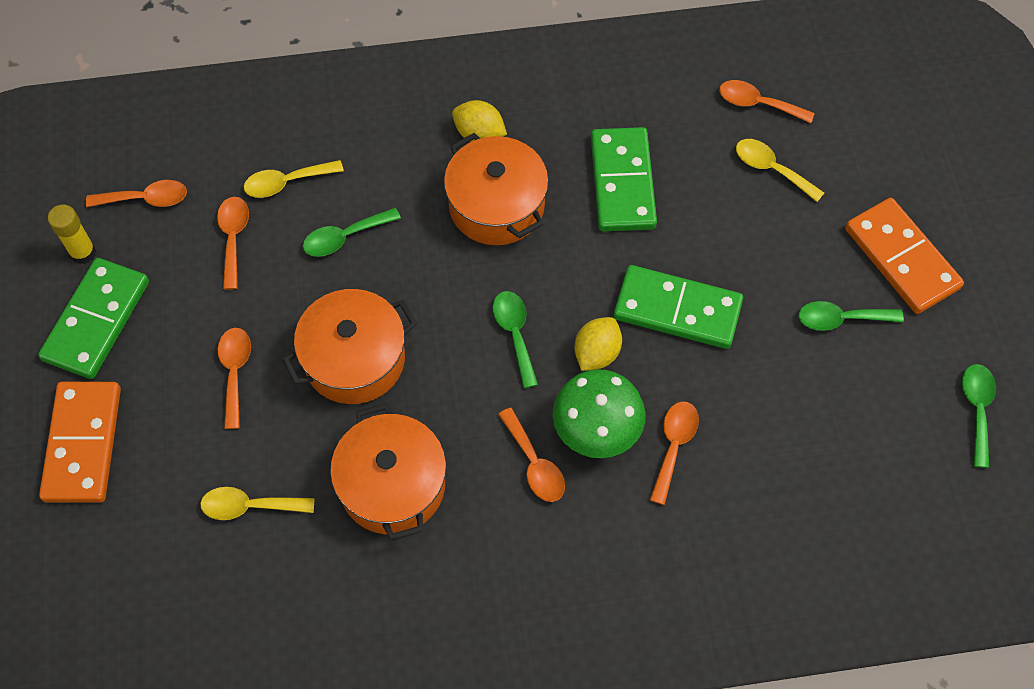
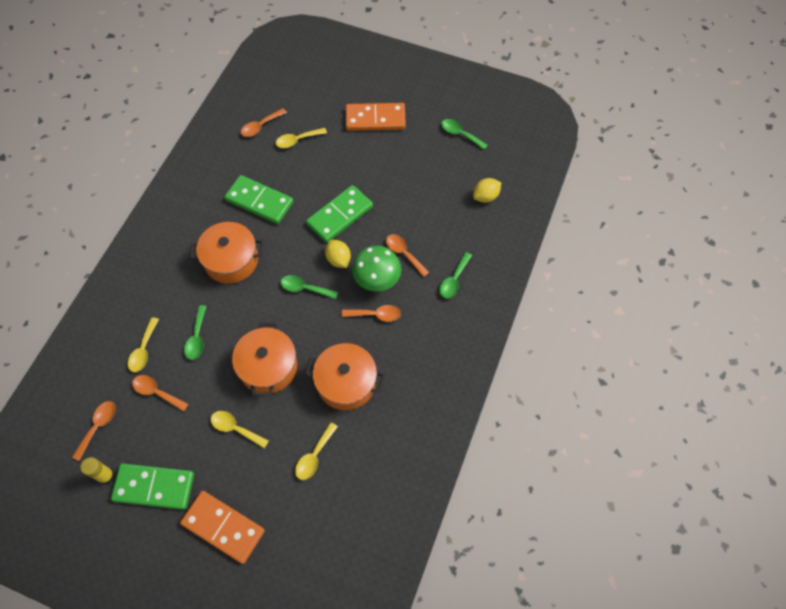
camera: 60 degrees left, 0 degrees up
(96, 320) = (154, 487): green domino -> green domino turned 45 degrees counterclockwise
(235, 372) = (235, 428): orange spoon -> yellow spoon
(479, 134) = (186, 247): yellow lemon -> yellow lemon (485, 197)
(841, 319) = (388, 157): green spoon -> green spoon (454, 280)

